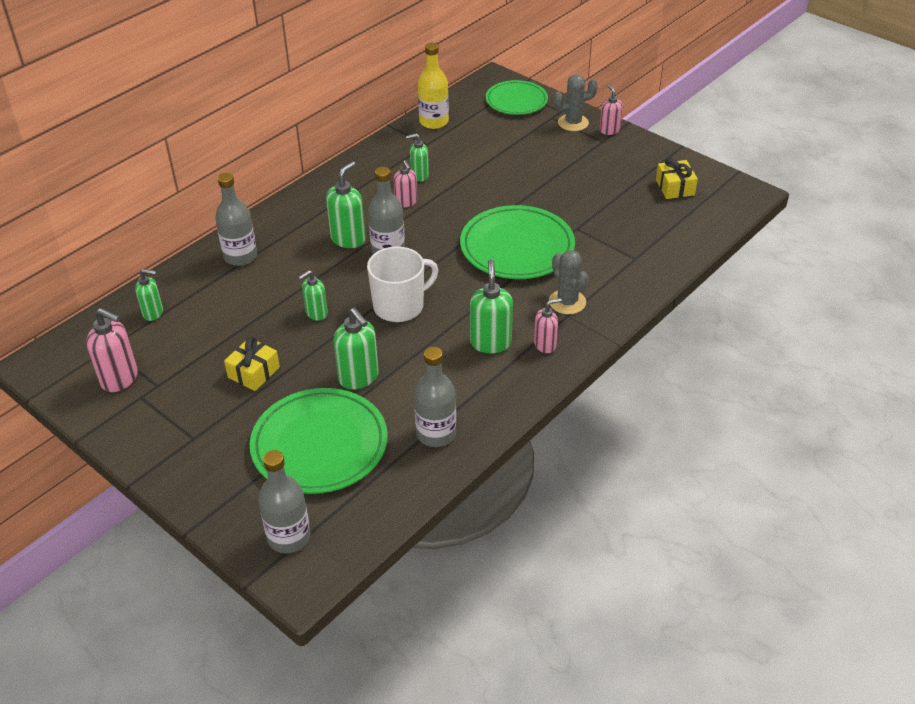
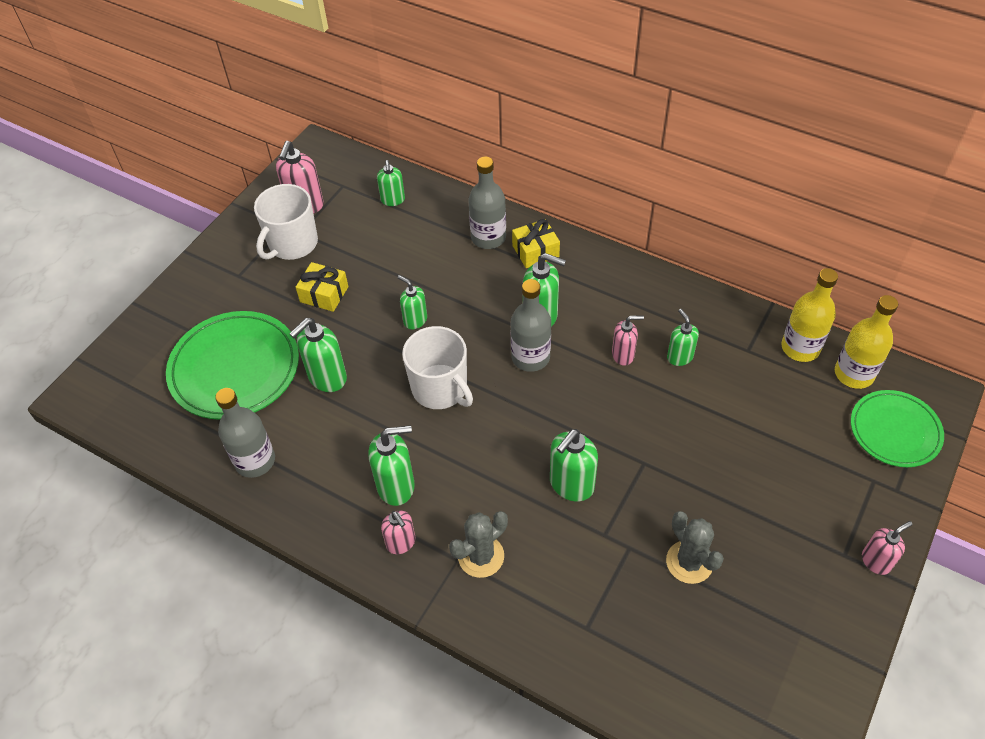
camera: 80 degrees right, 10 degrees up
(171, 392) = (292, 244): none -> white mug
(289, 537) = (126, 374): grey bottle -> none
(406, 202) = (623, 355): pink soap dispenser -> pink soap dispenser turned 150 degrees counterclockwise
(465, 105) = (854, 374): none -> yellow bottle
(517, 247) = (571, 485): green plate -> green soap dispenser
(573, 123) = (873, 510): grey cactus -> grey cactus (689, 562)
(675, 187) = (766, 668): yellow gift -> yellow gift (535, 251)

